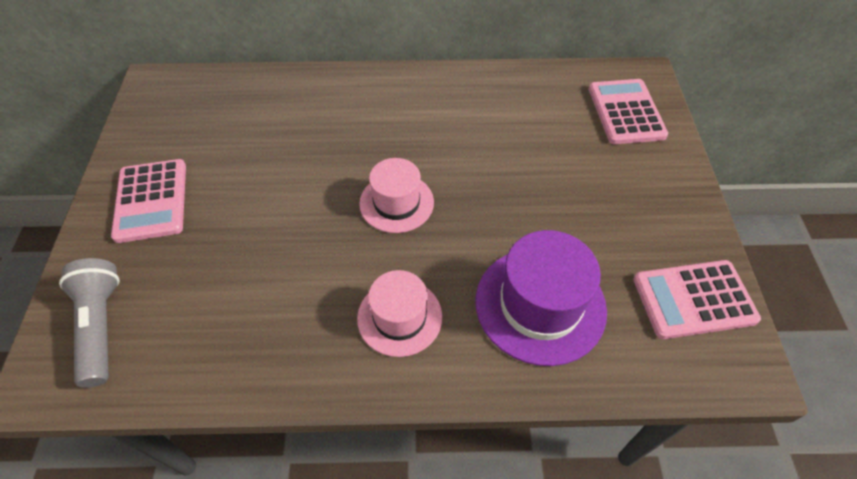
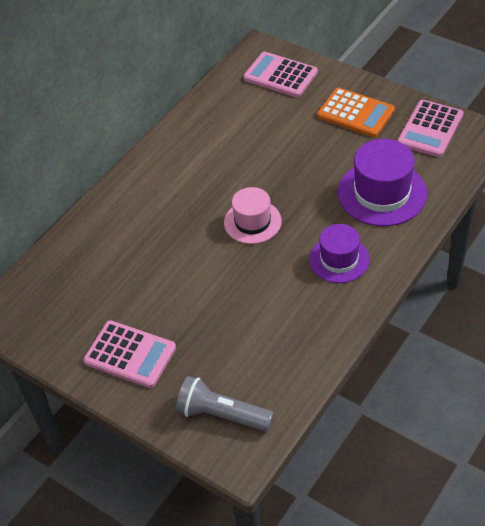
camera: 50 degrees left, 5 degrees down
(399, 317) = (339, 259): pink hat -> purple hat
(640, 207) = (355, 113): none -> orange calculator

